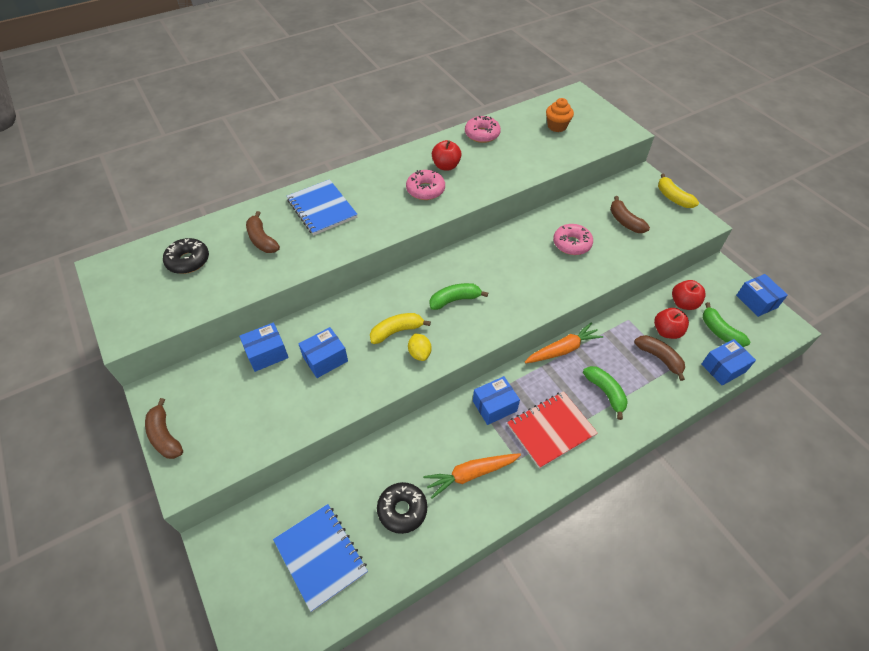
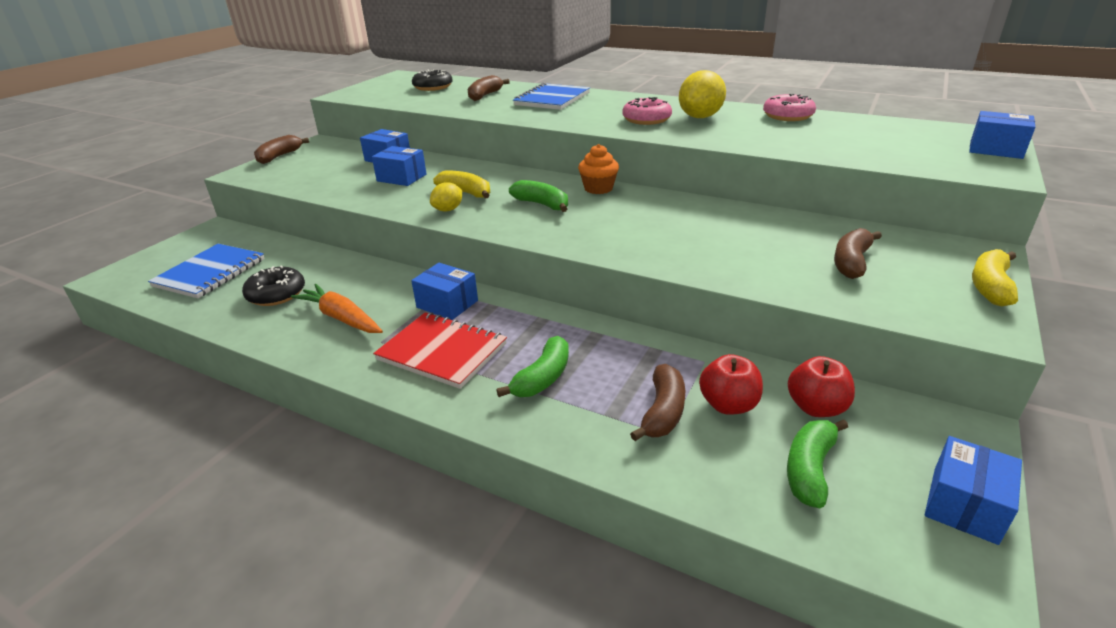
camera: 60 degrees right, 20 degrees down
(446, 166) = (700, 117): red apple -> yellow lemon
(557, 126) = (896, 139): orange cupcake -> orange cupcake (598, 188)
(562, 349) = (582, 323): orange carrot -> none
(571, 244) = (736, 239): pink donut -> none
(723, 368) = (726, 495): blue box -> blue box (995, 149)

